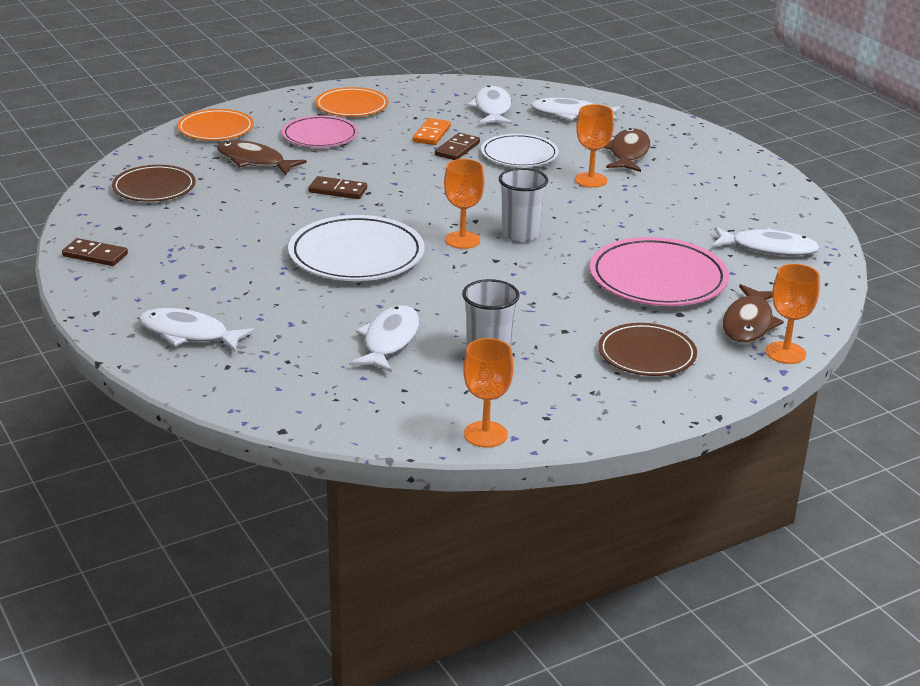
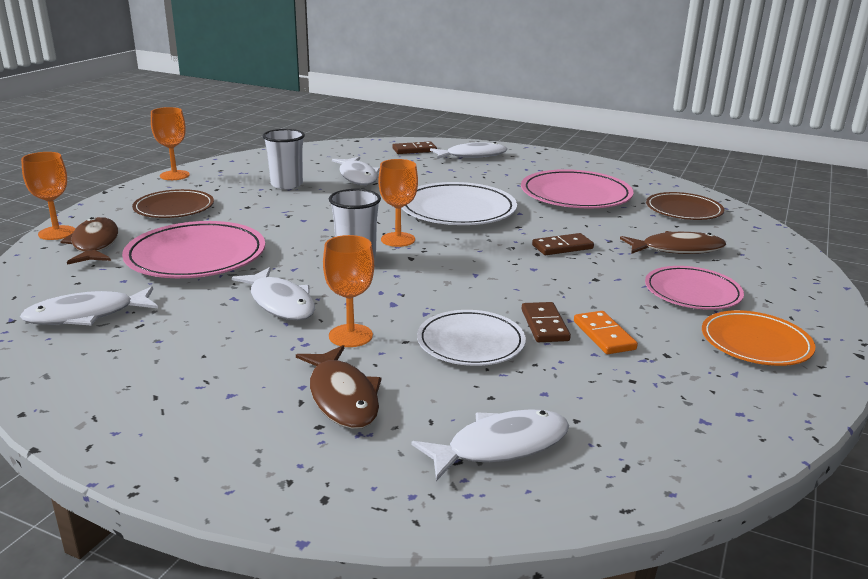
camera: 145 degrees right, 5 degrees down
(95, 255) = (606, 170): brown domino -> brown domino (414, 150)
(207, 235) = (575, 195): none -> pink plate
(215, 129) = (782, 267): orange plate -> none
(485, 434) = (249, 158): orange goblet -> orange goblet (174, 175)
(492, 109) = (613, 409): white fish -> white fish (280, 303)

